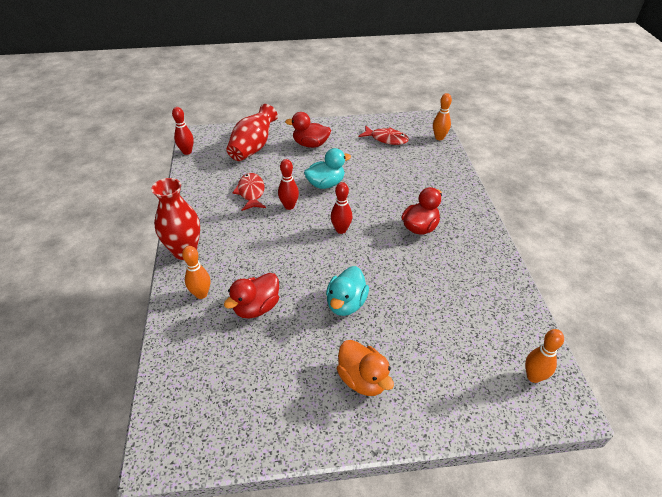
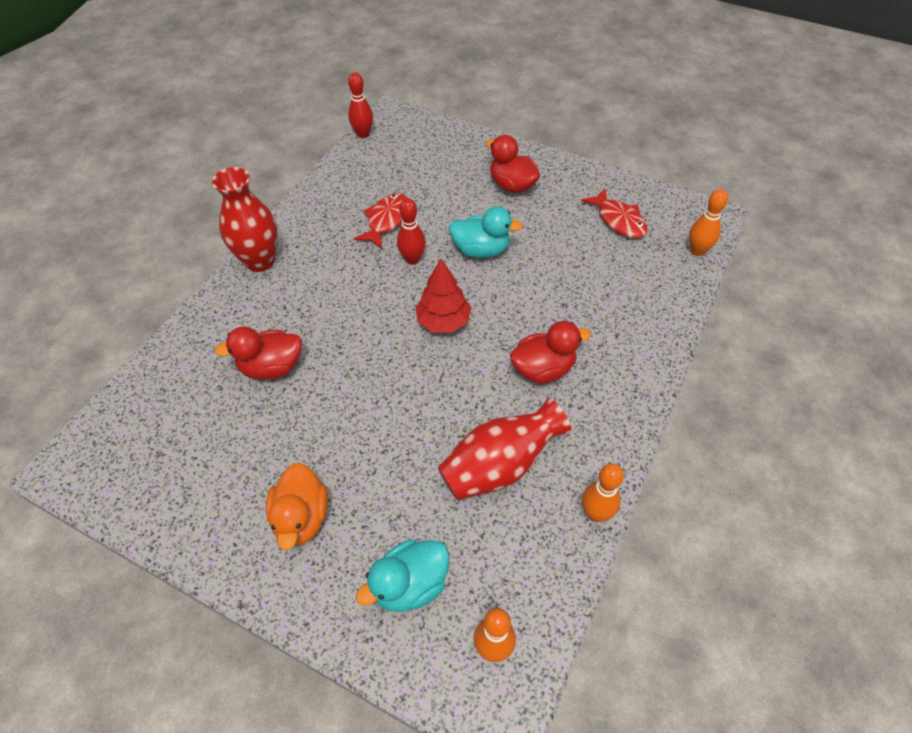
camera: 35 degrees right, 10 degrees up
(201, 294) = (234, 320): orange bowling pin -> orange bowling pin (595, 513)
(253, 147) = (440, 160): red vase -> red vase (499, 465)
(341, 230) = (443, 321): red bowling pin -> red tree
(346, 303) = (365, 418): turquoise duck -> turquoise duck (410, 585)

